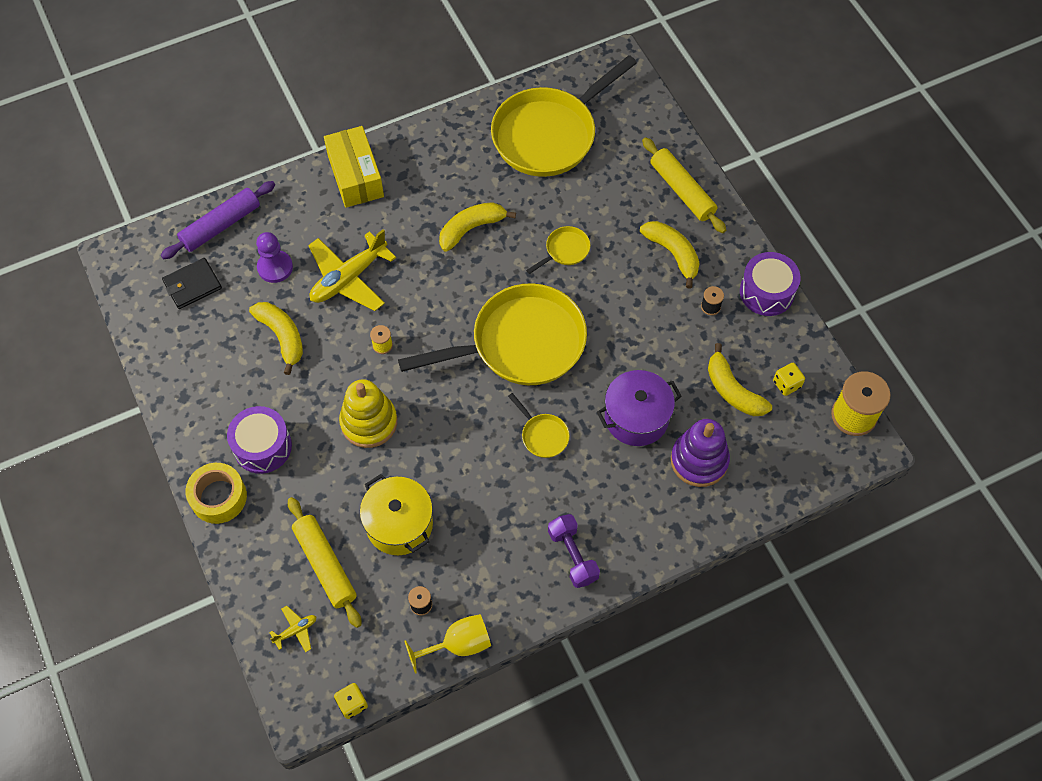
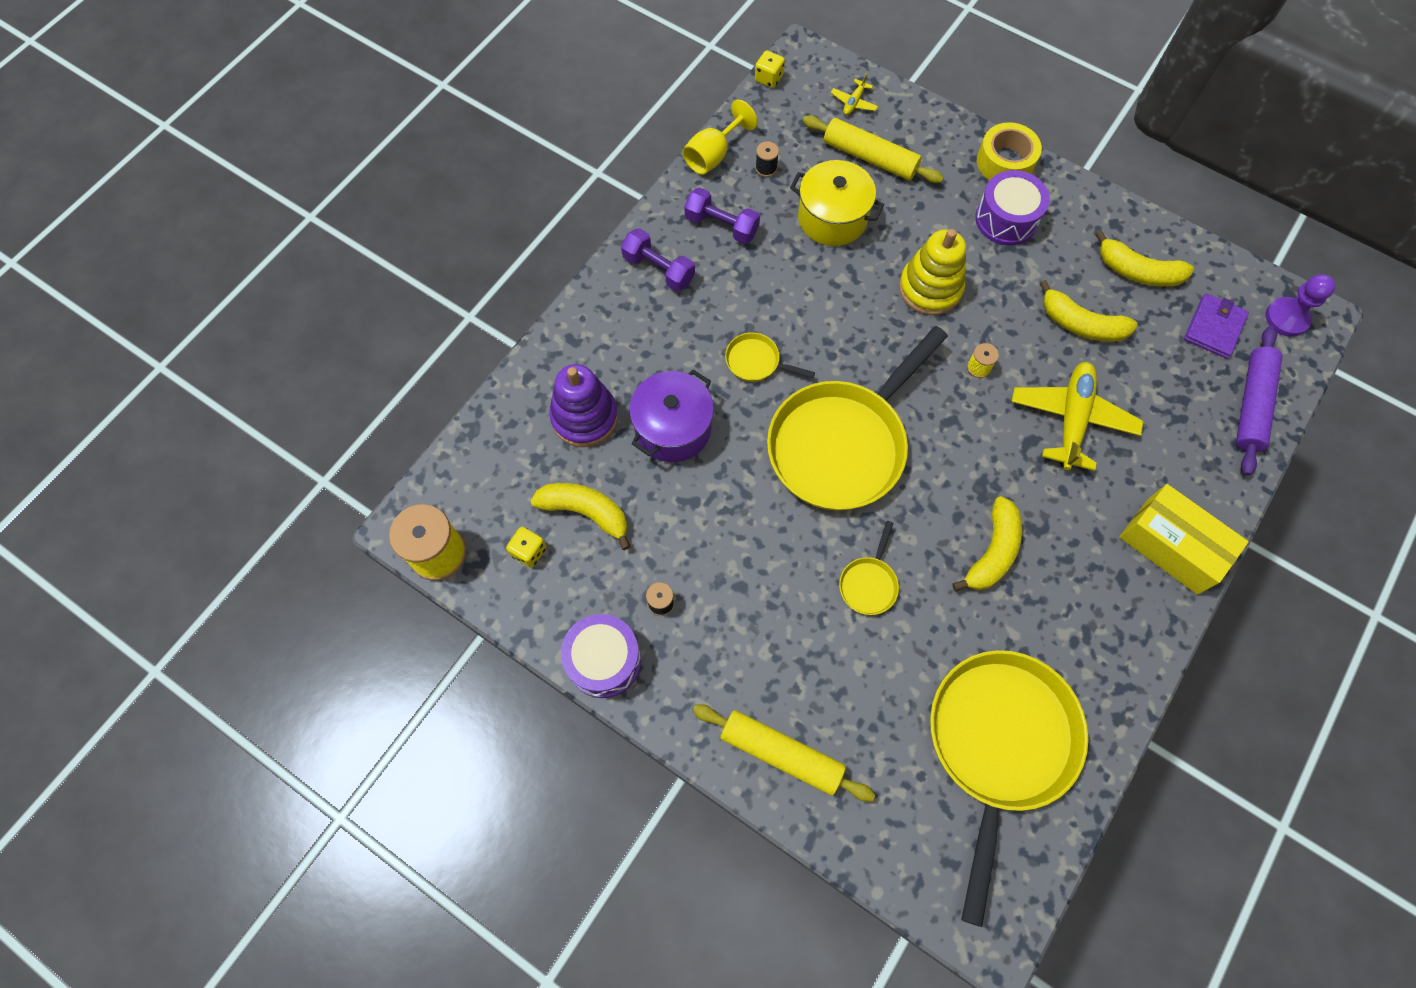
camera: 150 degrees right, 5 degrees up
(192, 285) = (1214, 328): black wallet -> purple wallet
(275, 267) = (1154, 390): purple pawn -> purple pawn (1286, 318)
(495, 568) = (721, 225): none -> purple dumbbell
(673, 254) = (742, 651): yellow banana -> yellow banana (1137, 271)

